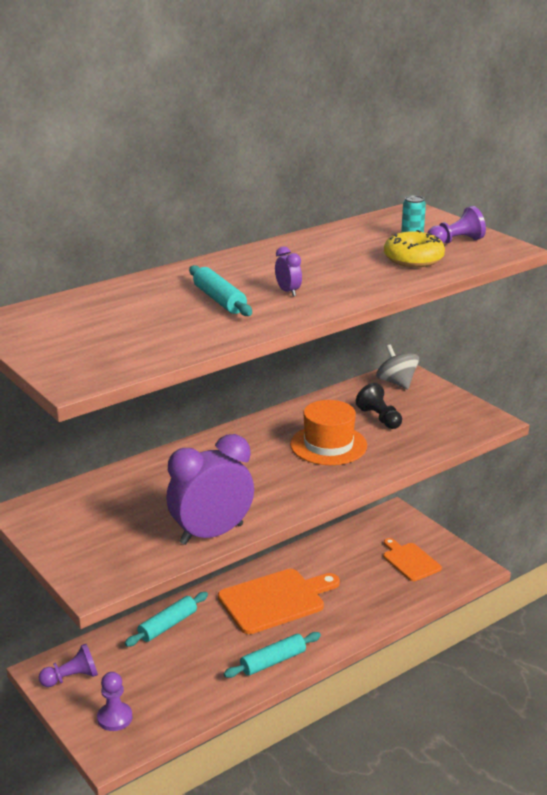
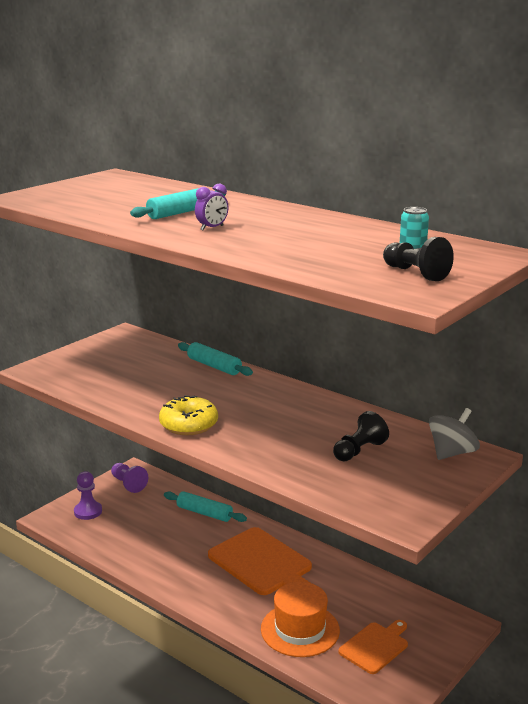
camera: 75 degrees right, 5 degrees down
(211, 534) = (110, 399): purple clock -> none
(273, 661) = (174, 576): turquoise rolling pin -> turquoise rolling pin (214, 366)
(328, 445) = (284, 430): orange hat -> orange hat (300, 629)
(413, 259) = (337, 260): yellow donut -> yellow donut (188, 425)
(456, 241) = (415, 273): purple pawn -> black pawn

